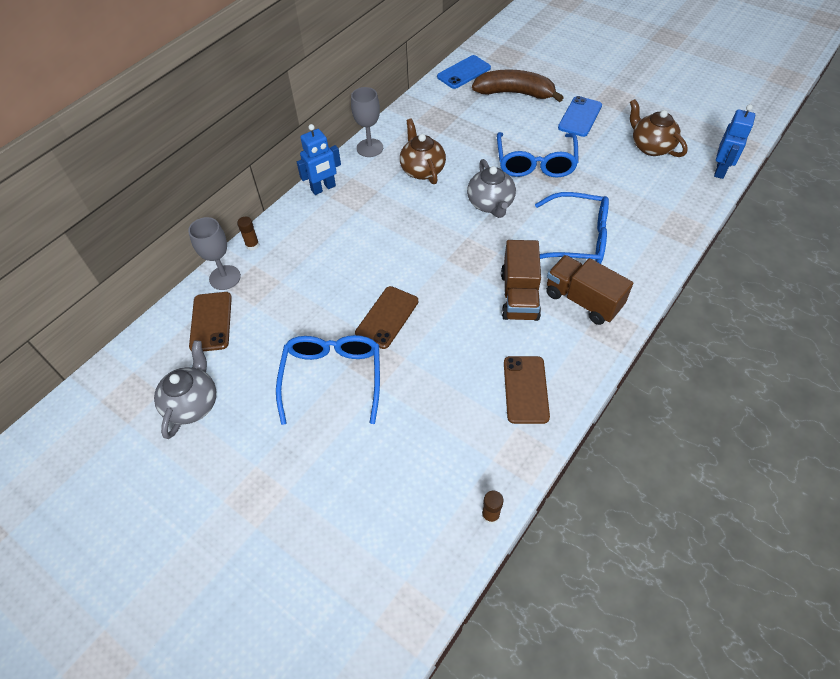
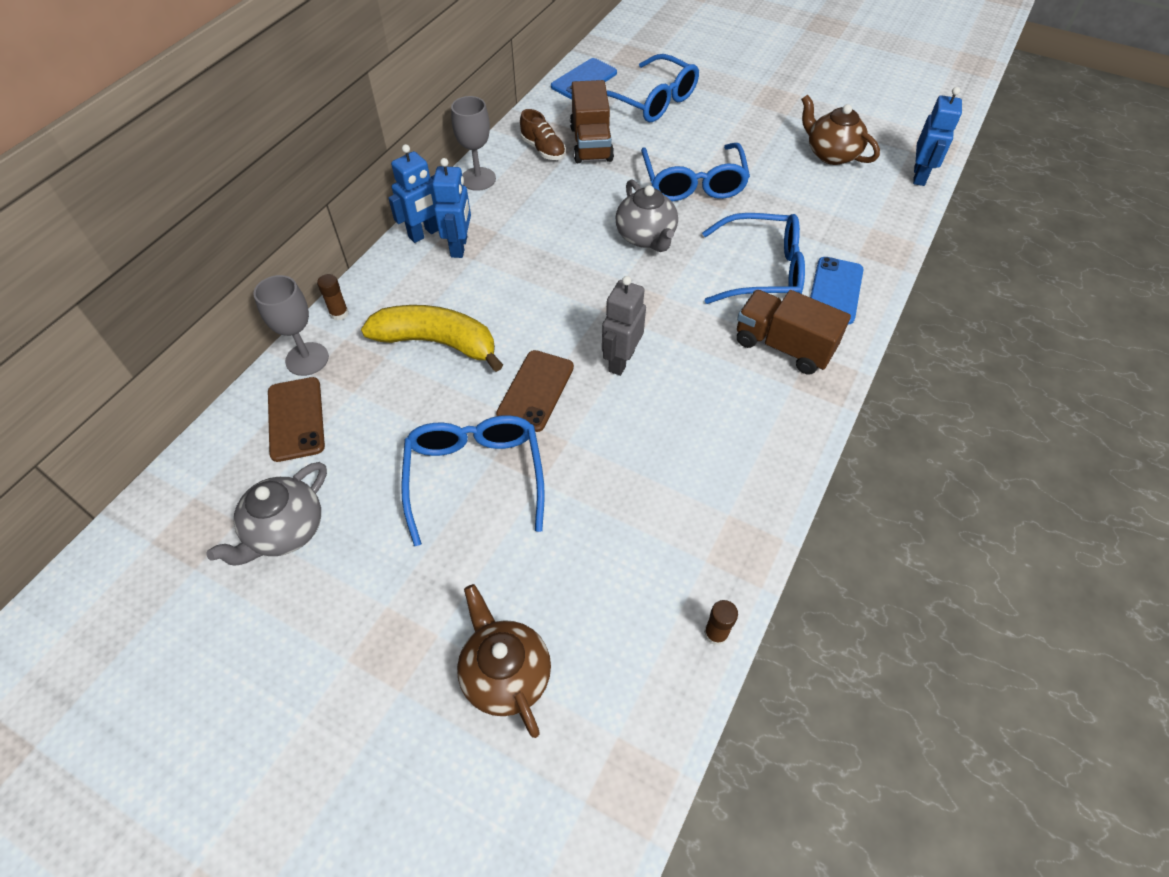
camera: 10 degrees left, 0 degrees up
(193, 403) = (285, 531): grey teapot -> grey teapot turned 150 degrees counterclockwise
(320, 274) = (437, 342): none -> yellow banana
(348, 201) = (459, 247): none -> blue robot
(422, 170) = (551, 201): brown teapot -> brown teapot (505, 674)
(423, 127) = (543, 149): none -> brown shoe
(455, 300) = (621, 361): none -> grey robot
(515, 93) = (652, 101): brown banana -> blue glasses
(519, 296) = (703, 348): brown truck -> brown truck (591, 144)
(525, 389) = (732, 465): brown phone -> none
(580, 117) = (738, 124): blue phone -> blue phone (835, 290)

